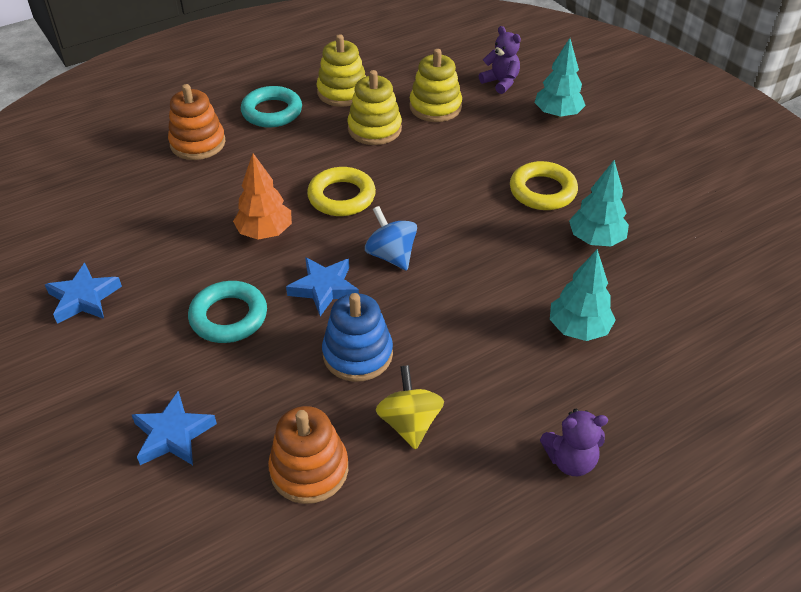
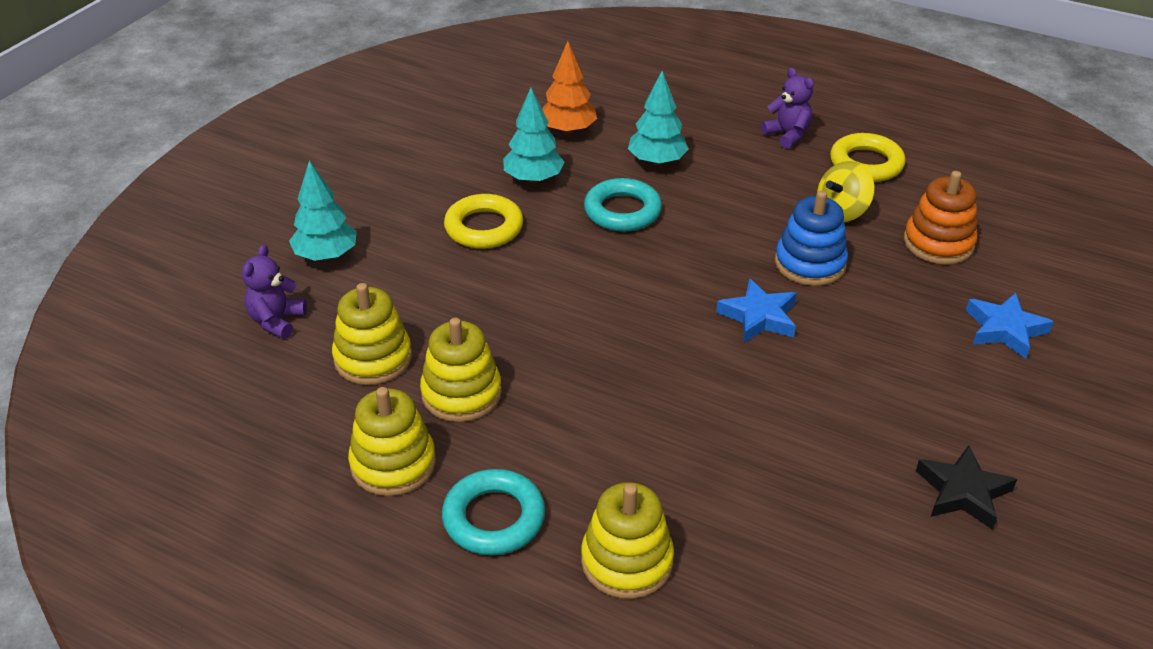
camera: 120 degrees left, 5 degrees down
(84, 298) = (963, 492): blue star -> black star
(198, 143) = (627, 561): orange stacking toy -> yellow stacking toy
(229, 317) = (860, 363): turquoise ring -> turquoise ring (622, 211)
(265, 232) = (727, 398): orange tree -> orange tree (568, 130)
(341, 197) = (615, 365): yellow ring -> yellow ring (866, 164)
(391, 255) = (672, 291): blue spinning top -> none

